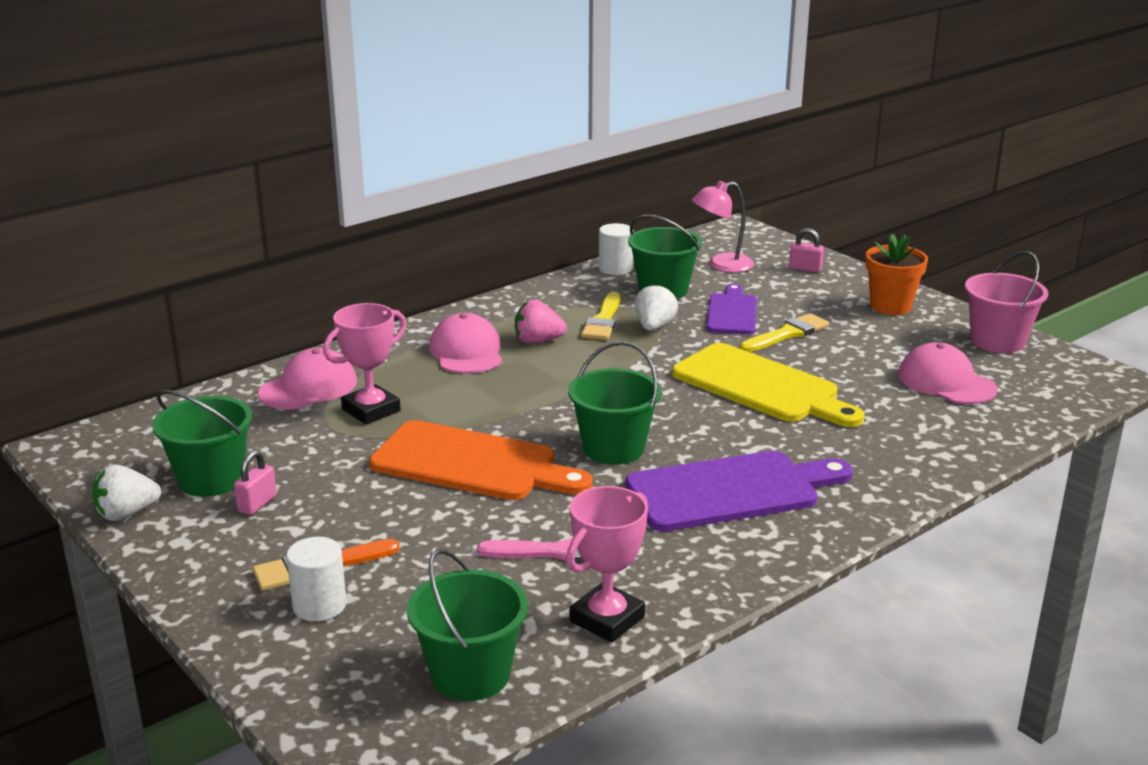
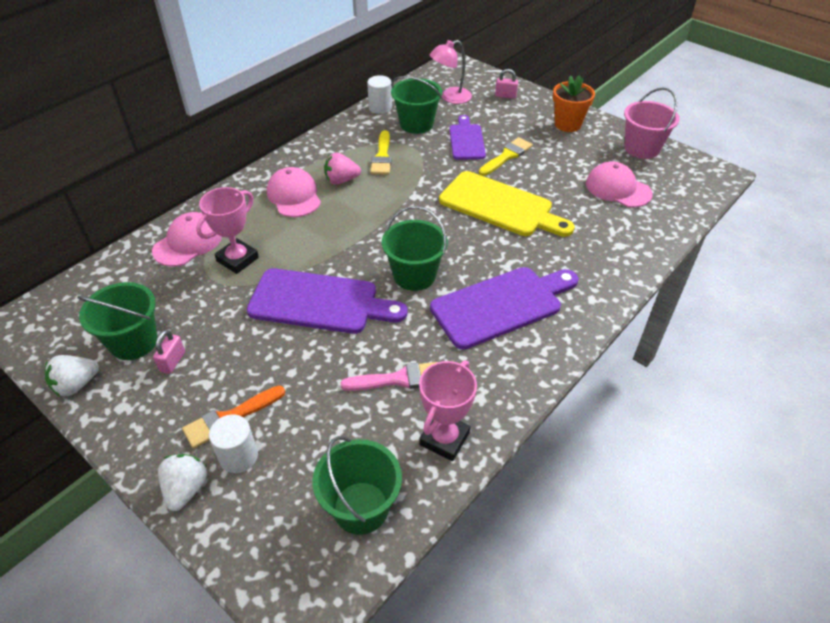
camera: 10 degrees left, 20 degrees up
(471, 463) = (319, 302): orange cutting board -> purple cutting board
(654, 327) = (417, 159): white strawberry -> white strawberry (186, 489)

